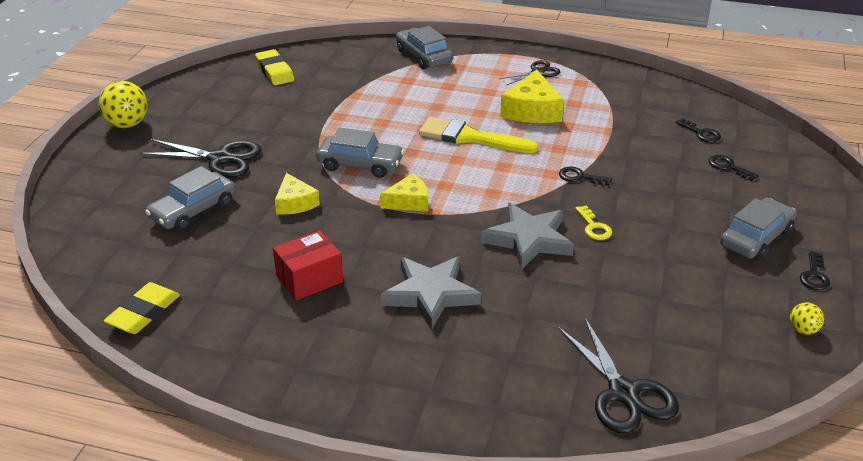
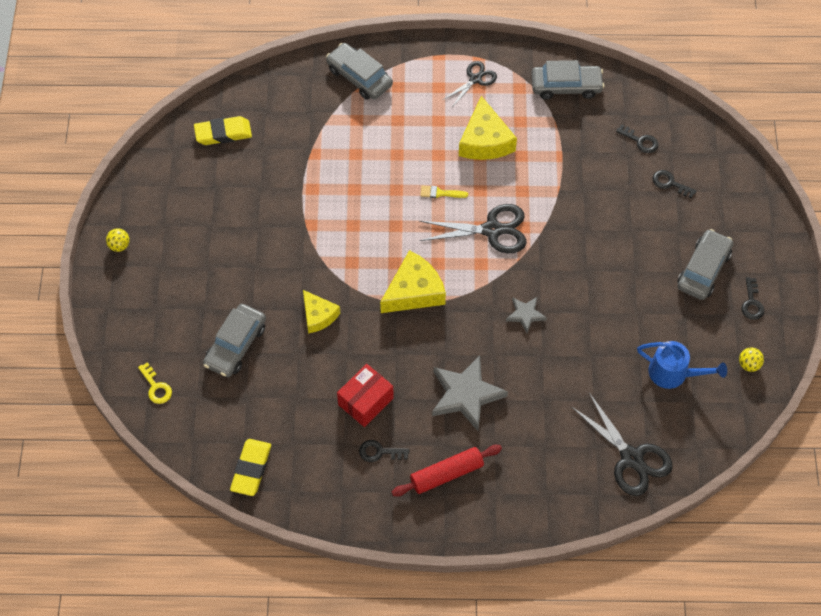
camera: 15 degrees left, 25 degrees up
(127, 124) = (119, 245): yellow ball -> yellow ball, size x0.52
(220, 159) = (228, 273): black scissors -> black scissors (492, 230)
(275, 71) = (223, 133): yellow eraser -> yellow eraser turned 60 degrees counterclockwise
(360, 164) = (356, 253): grey car -> grey car (566, 86)
(374, 362) = (446, 474): none -> red rolling pin
(409, 201) = (414, 291): yellow cheese -> yellow cheese, size x1.57
(470, 137) = (440, 193): yellow brush -> yellow brush, size x0.43
(529, 240) = (525, 314): grey star -> grey star, size x0.53
(579, 177) = (548, 226): black key -> black key (379, 452)
(594, 227) = (574, 287): yellow key -> yellow key (156, 387)
(700, 321) = (674, 373): none -> blue watering can

